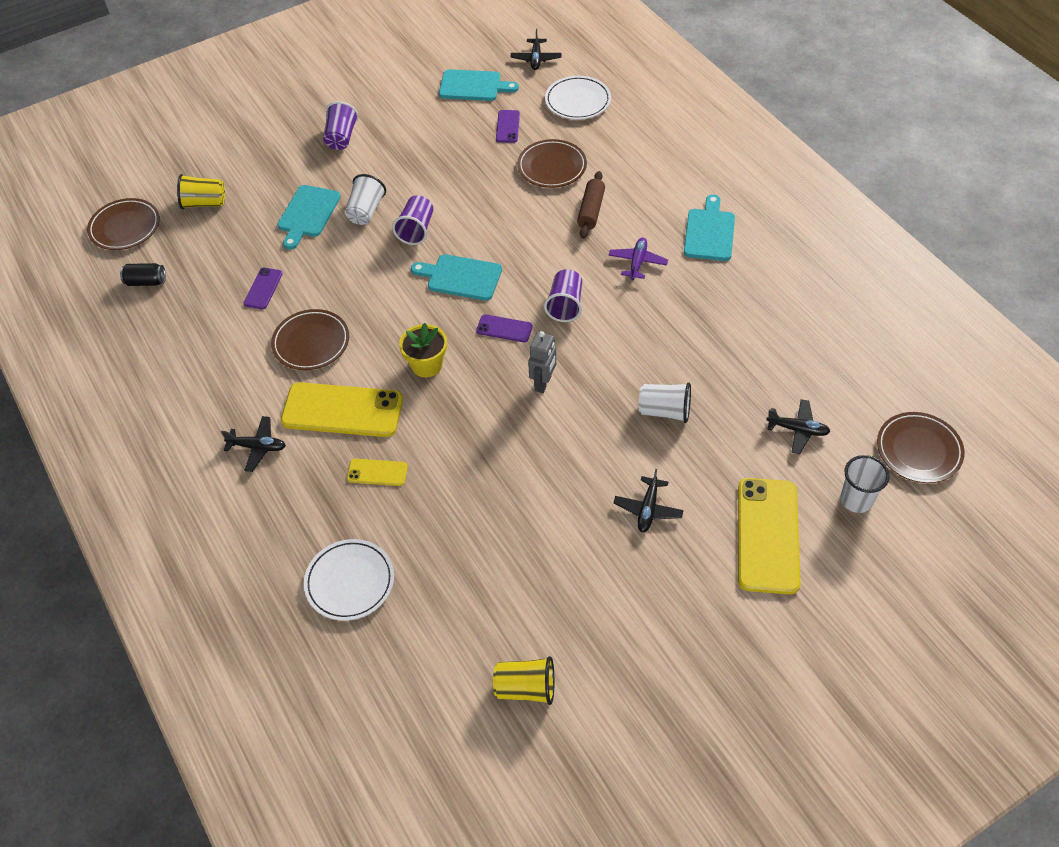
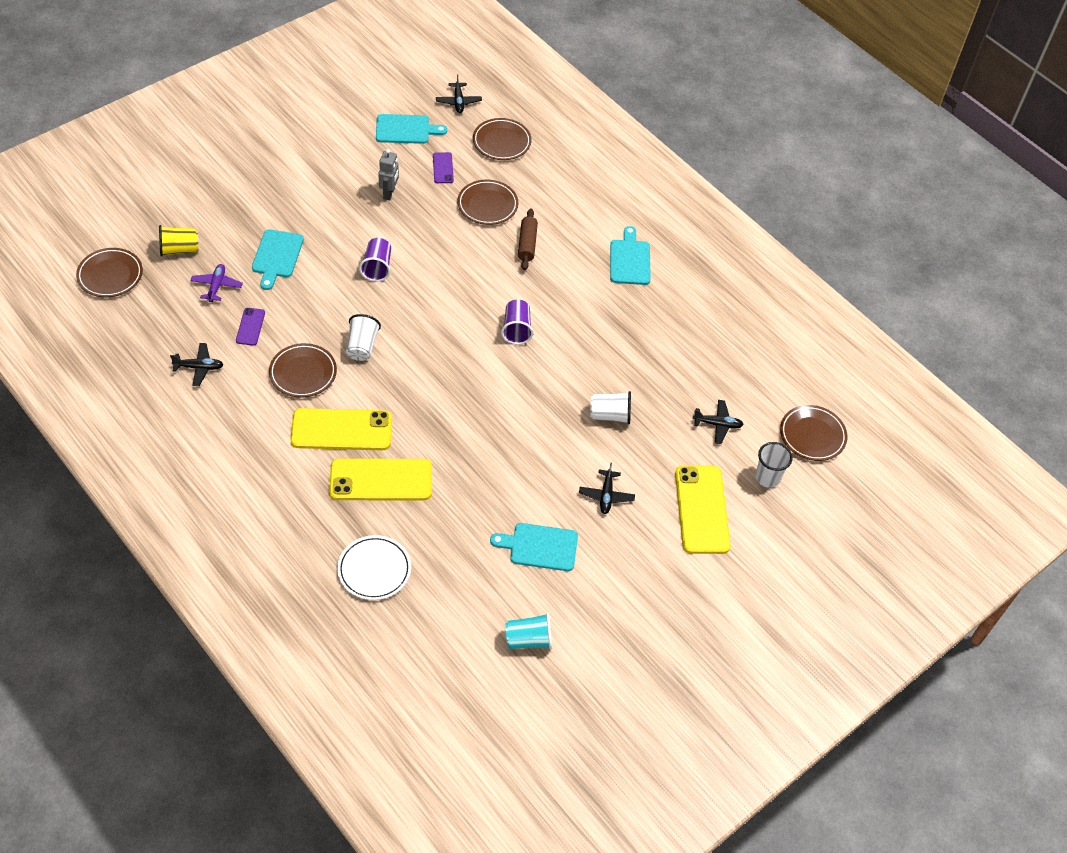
camera: 15 degrees left, 0 degrees up
(146, 282) = (142, 325): black can -> none
(257, 447) = (274, 465): black plane -> black plane (199, 367)
(341, 137) = (293, 183): purple cup -> none
(366, 211) = (329, 252): white cup -> white cup (362, 346)
(377, 472) = (381, 480): yellow phone -> yellow phone, size x2.08
(426, 365) = (407, 387): yellow flower pot -> none
(461, 277) = (423, 309): turquoise cutting board -> turquoise cutting board (540, 547)
(504, 329) = (468, 352): purple phone -> none
(526, 688) = (529, 640): yellow cup -> turquoise cup
(543, 383) = (508, 397): grey robot -> grey robot (389, 193)
(578, 101) = (501, 142): white plate -> brown plate
(637, 262) = (572, 289): purple plane -> purple plane (216, 286)

